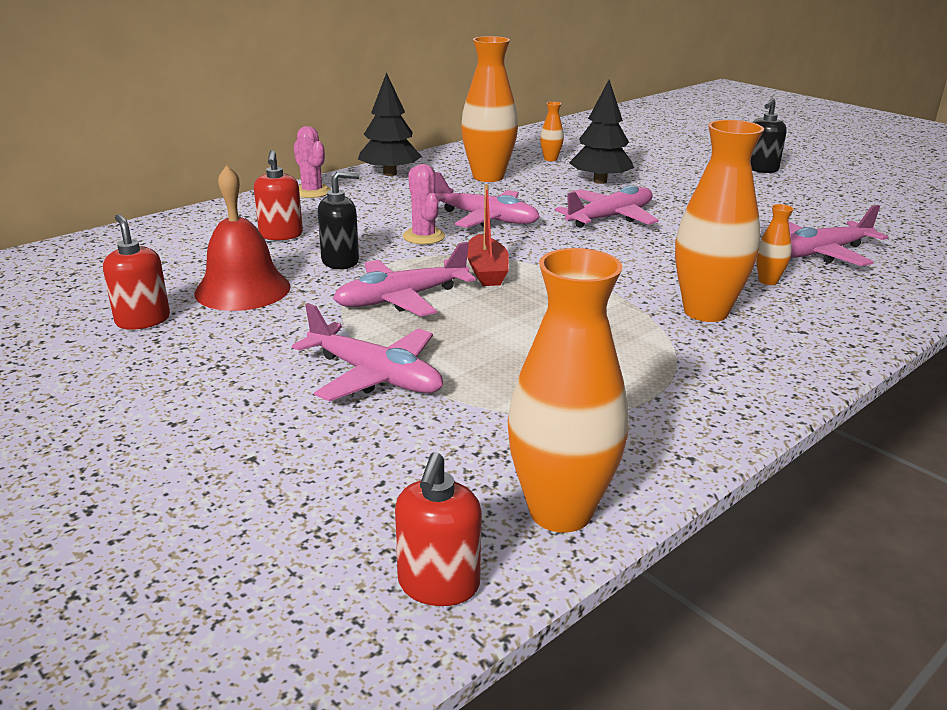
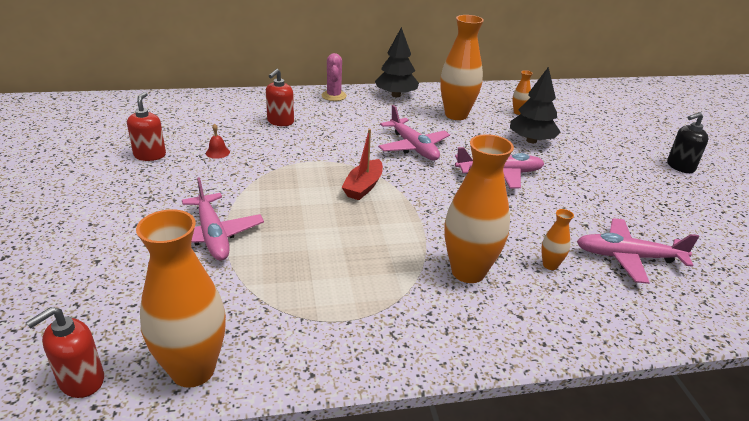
camera: 30 degrees right, 5 degrees up
(242, 289) = (217, 152): red bell -> red bell, size x0.41
(340, 261) = (289, 151): black soap dispenser -> none
(401, 299) = (290, 189): pink plane -> none
(423, 236) = (358, 148): pink cactus -> none

